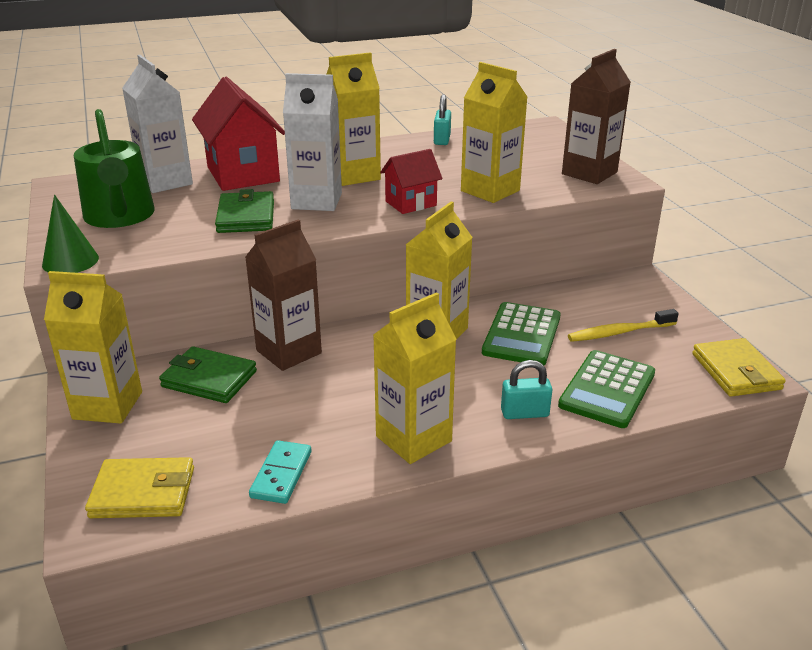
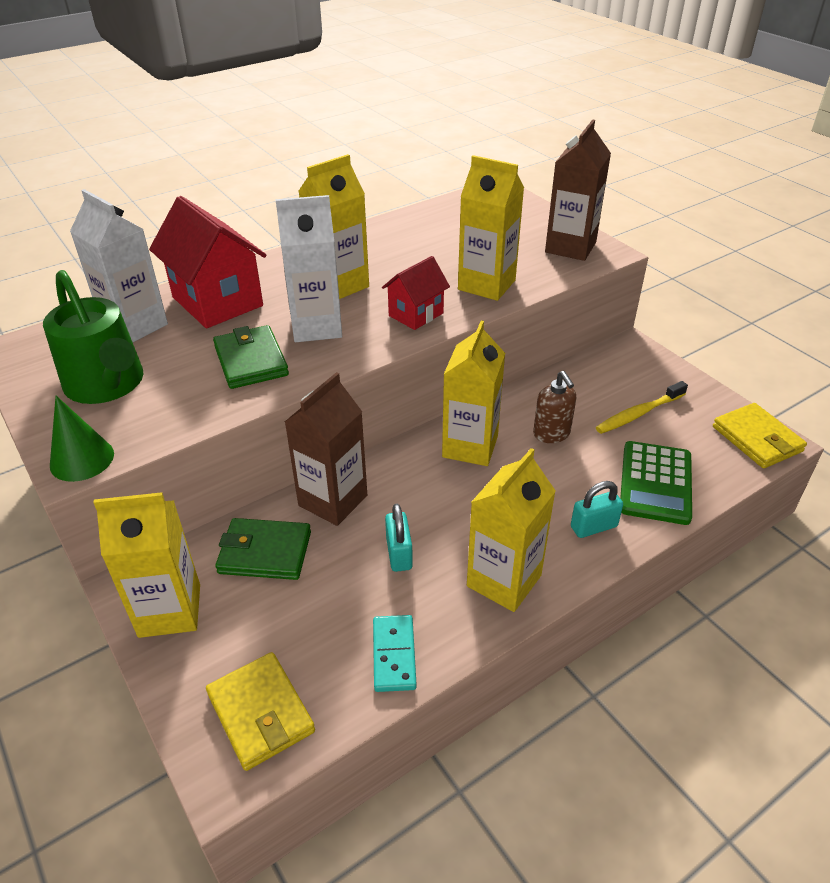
camera: 15 degrees left, 10 degrees up
(143, 492) = (261, 713): yellow wallet -> yellow wallet turned 75 degrees clockwise
(442, 140) = (405, 223): turquoise padlock -> turquoise padlock (399, 553)
(522, 335) = (551, 434): green calculator -> brown soap dispenser

